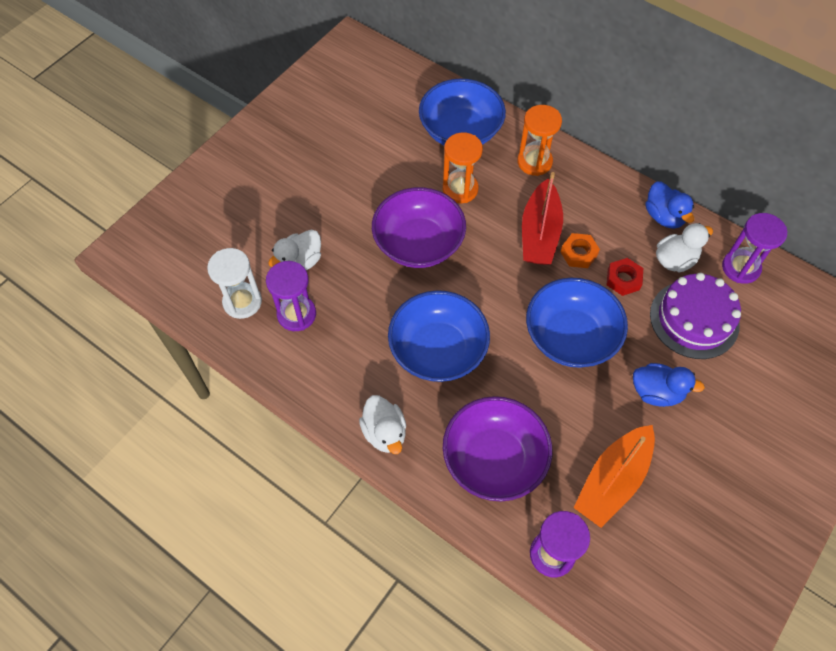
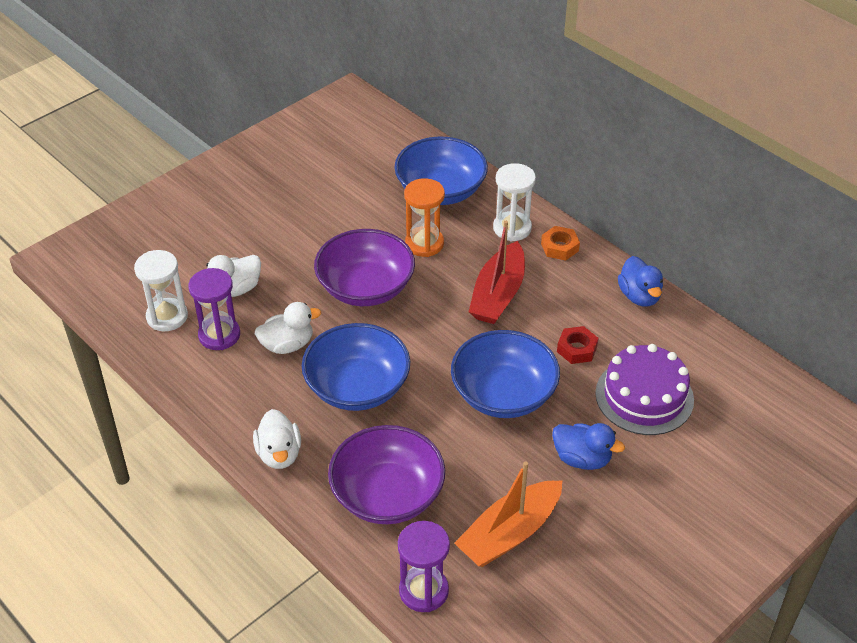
camera: 10 degrees right, 15 degrees down
(534, 162) = (512, 228): orange hourglass -> white hourglass
(578, 253) = (535, 318): orange nut -> orange nut (559, 247)
(675, 260) = (639, 338): white duck -> white duck (287, 345)
(740, 268) = (711, 355): purple hourglass -> none

